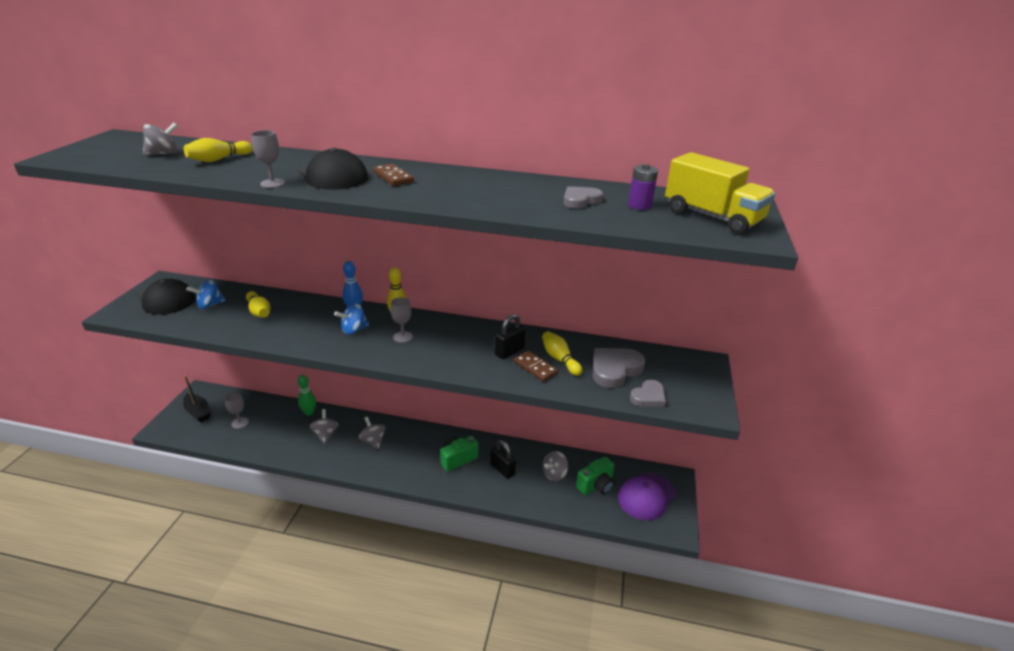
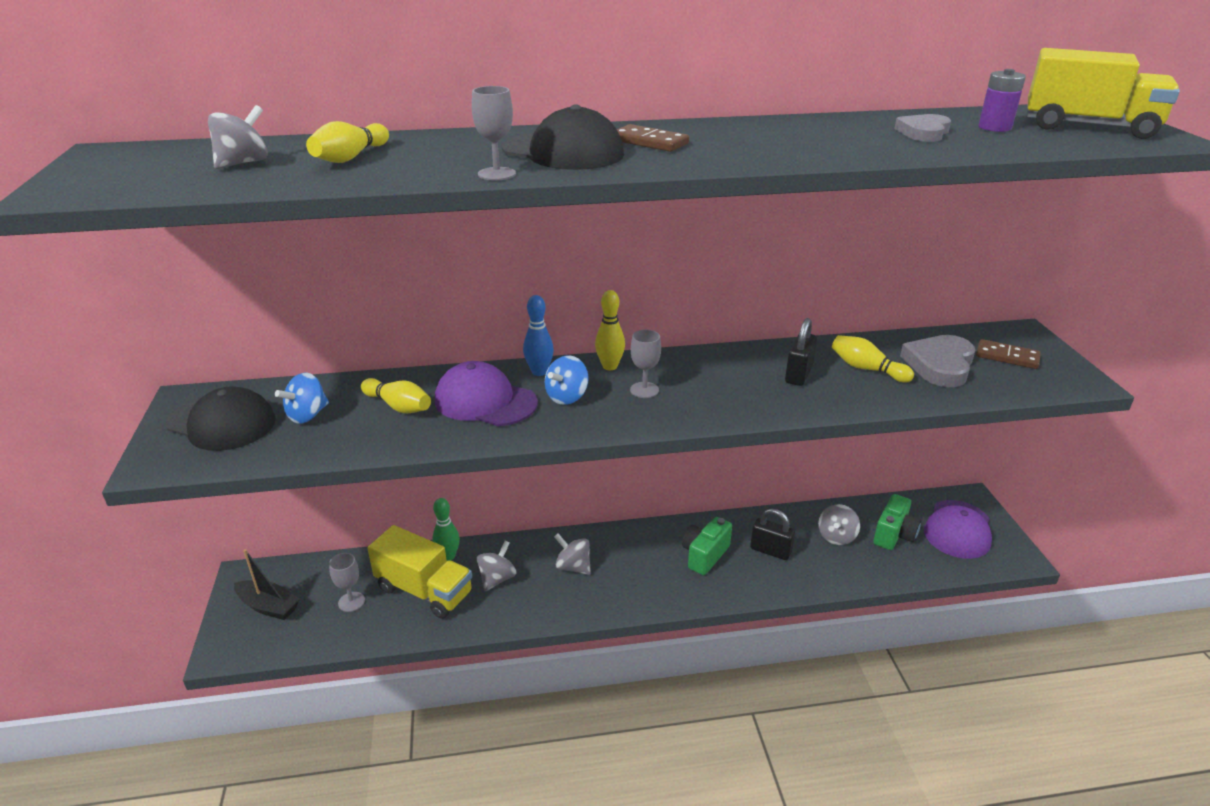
camera: 20 degrees left, 0 degrees up
(281, 429) = (424, 591): none -> yellow truck
(307, 320) = (485, 401): none -> purple cap
(325, 434) = (497, 578): grey spinning top -> grey spinning top turned 60 degrees clockwise
(535, 368) = (849, 386): brown domino -> brown domino (1007, 357)
(648, 397) = (1007, 385): grey heart -> none

